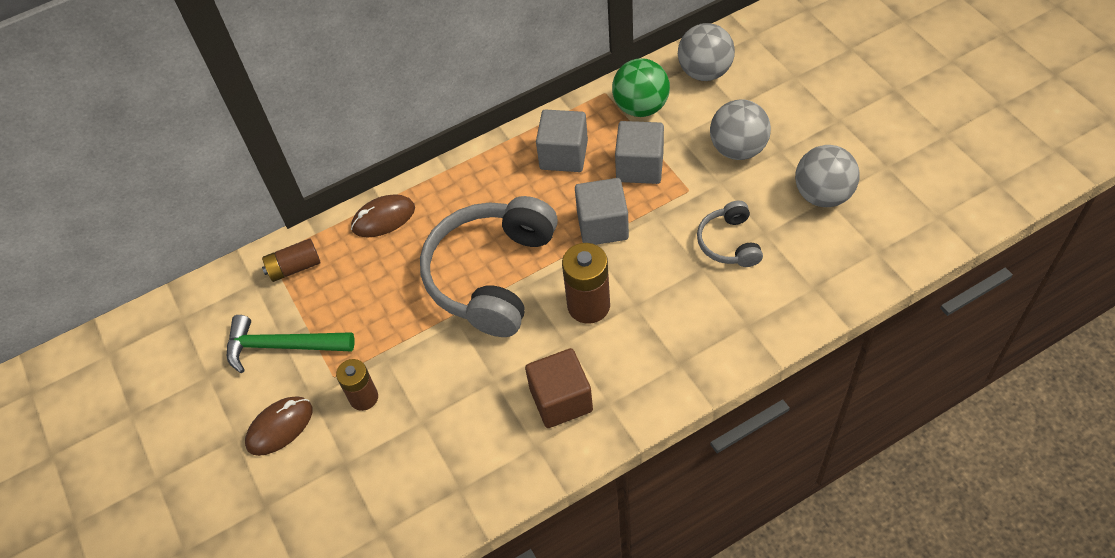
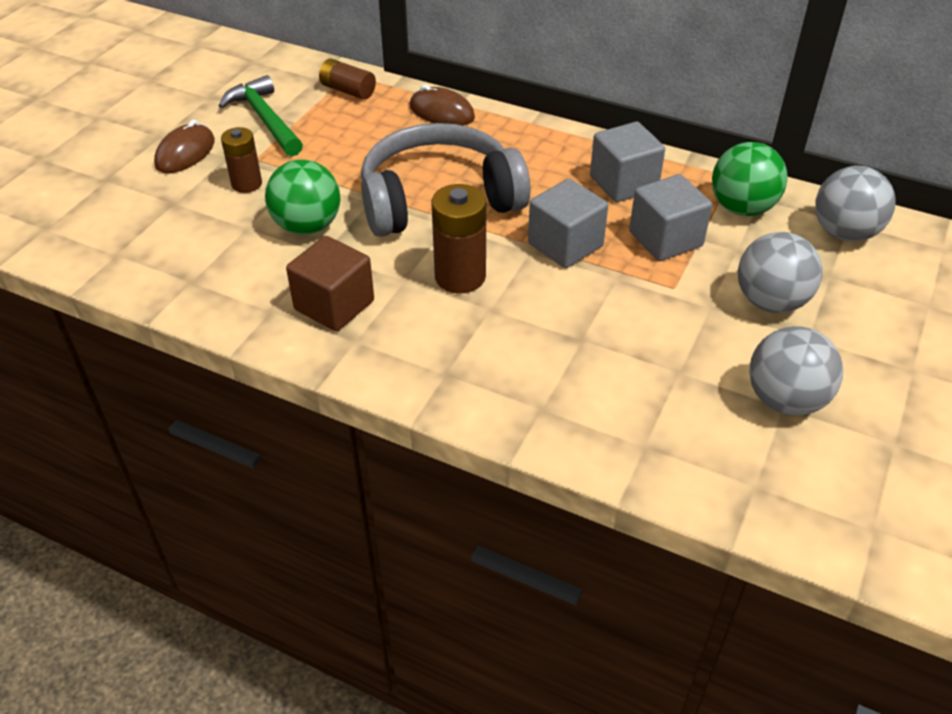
camera: 50 degrees right, 10 degrees down
(280, 427) = (185, 153): brown mouse -> brown mouse turned 75 degrees counterclockwise
(454, 377) = (307, 226): none -> green ball
(729, 243) = (636, 347): grey headphones -> none

